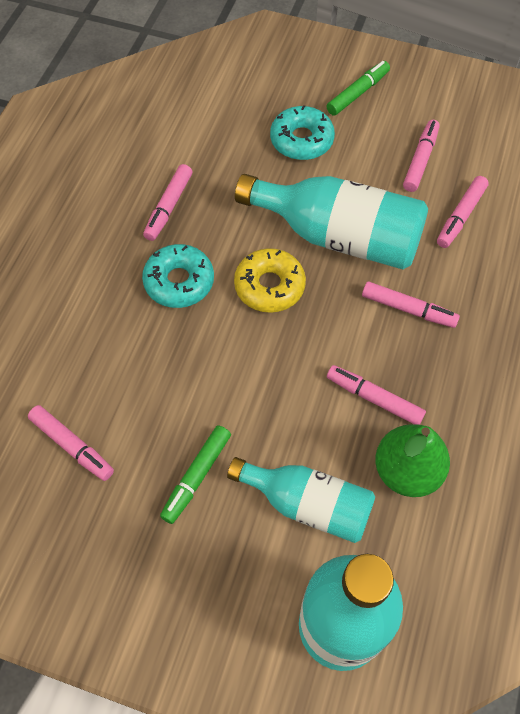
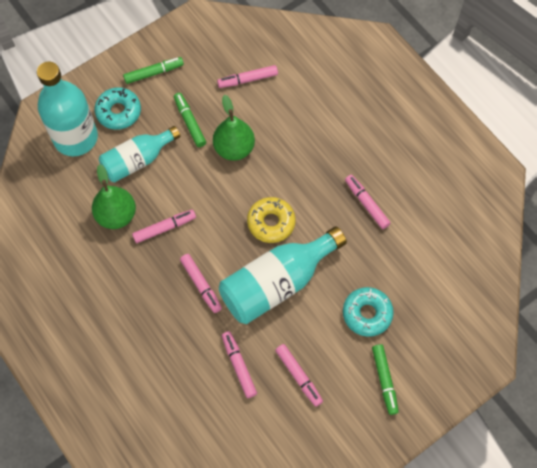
camera: 125 degrees right, 5 degrees up
(146, 592) = (154, 73): none -> green marker
(179, 282) = (308, 179): turquoise donut -> turquoise donut (118, 112)
(197, 392) = (234, 148): none -> green pear
(408, 309) = (201, 285): pink marker -> pink marker turned 90 degrees counterclockwise

